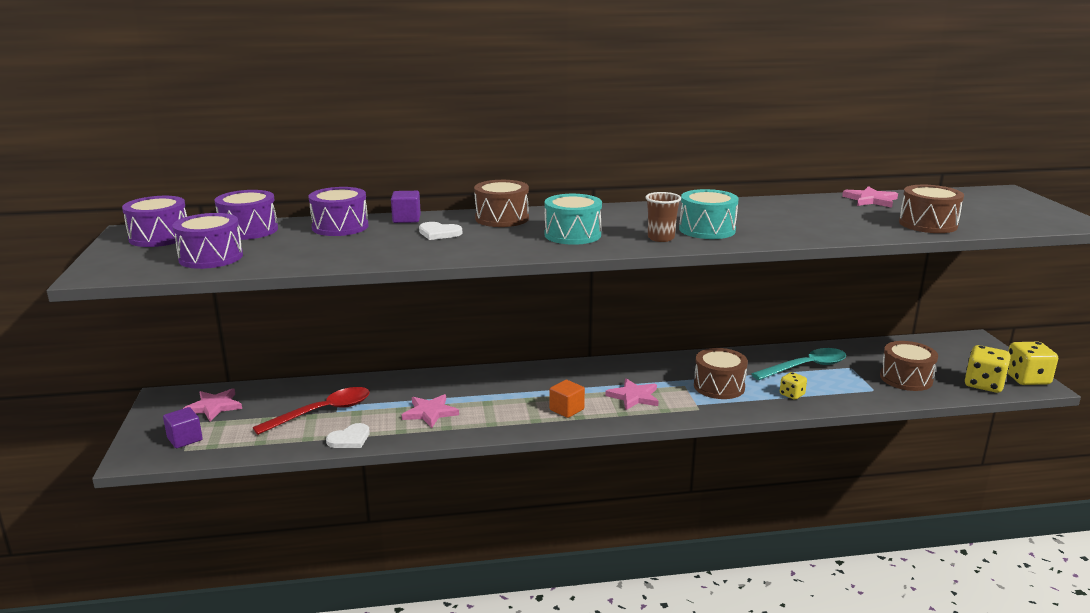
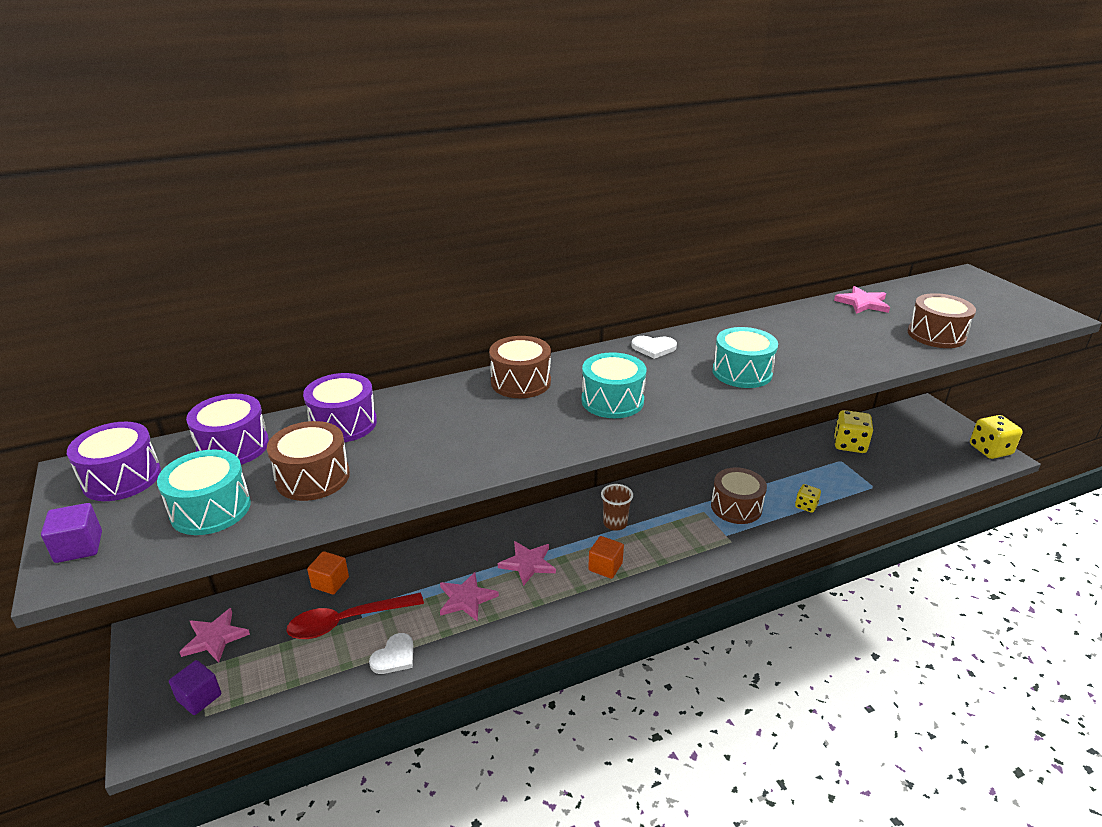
camera: 15 degrees left, 10 degrees up
(211, 257) = (210, 509): purple drum -> turquoise drum
(322, 387) = (330, 582): none -> orange cube
(322, 412) = (347, 621): red spoon -> red spoon turned 150 degrees counterclockwise
(406, 219) = (414, 398): purple cube -> purple cube (79, 547)
(439, 233) = (465, 419): white heart -> white heart (653, 348)
(634, 396) = (663, 536): pink star -> pink star (528, 563)
(661, 238) = (705, 393): brown cup -> brown cup (615, 523)
(806, 367) = (802, 467): turquoise spoon -> none
(906, 378) = (893, 467): brown drum -> brown drum (313, 477)
(983, 384) = (959, 463): yellow dice -> yellow dice (849, 444)

